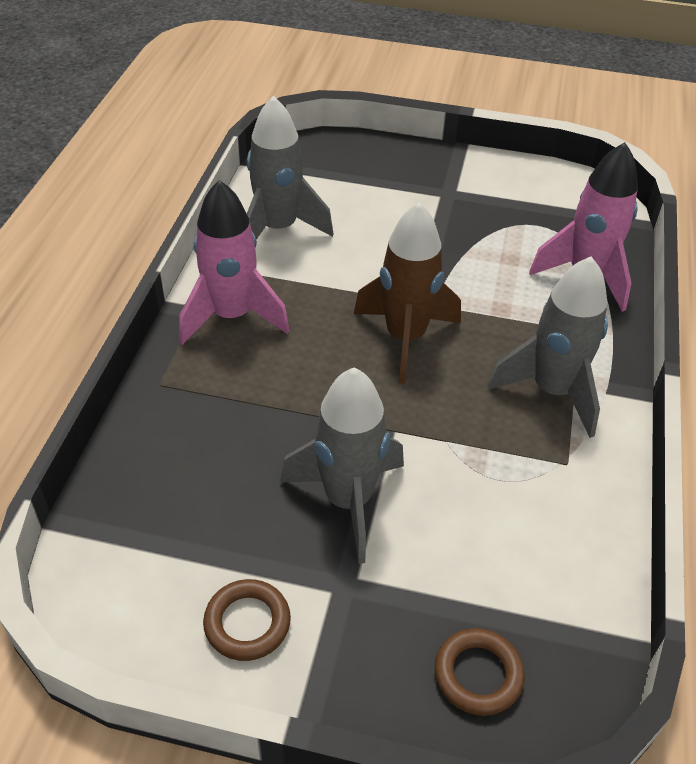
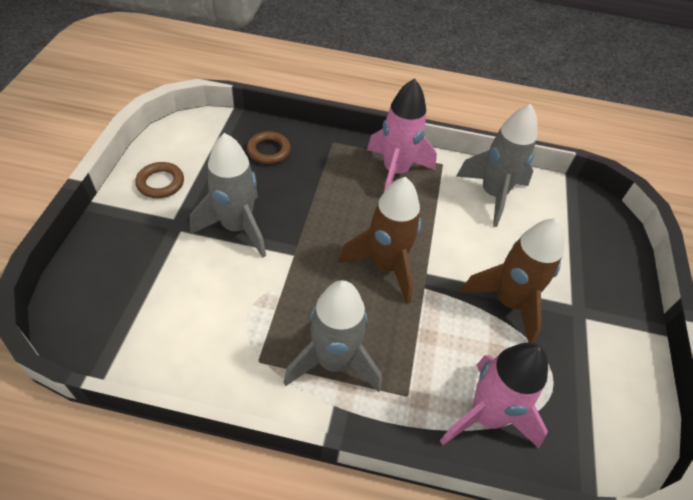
camera: 85 degrees right, 5 degrees up
(445, 240) = (508, 302): none -> brown rocket
(478, 674) = (101, 284): brown ring -> brown ring (268, 151)

